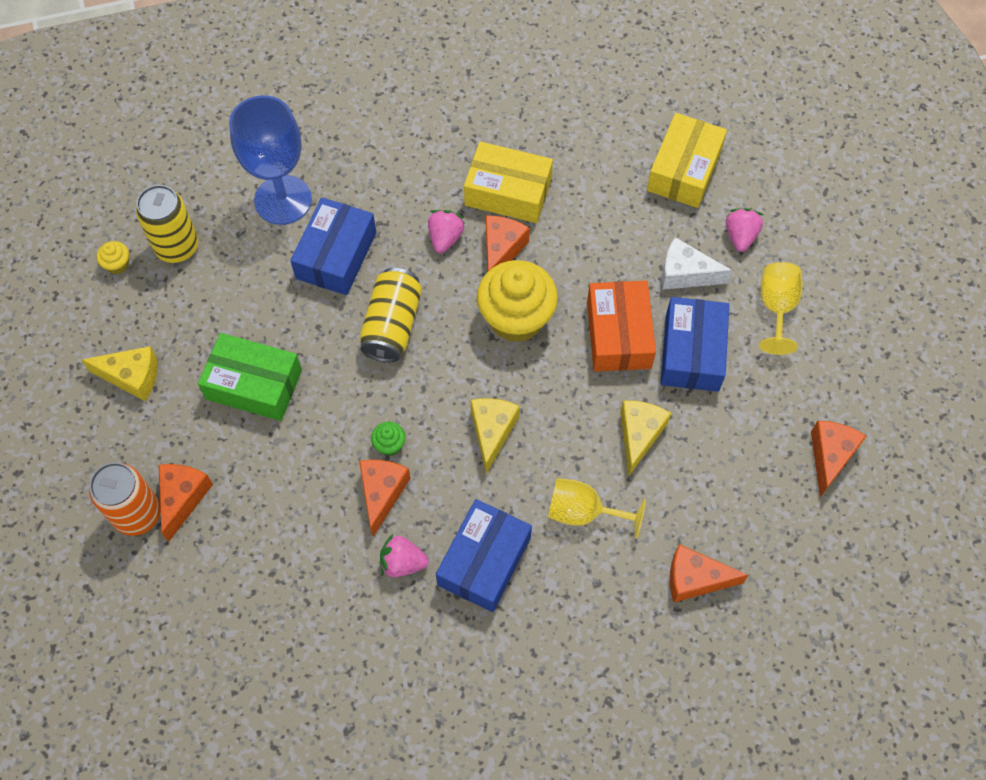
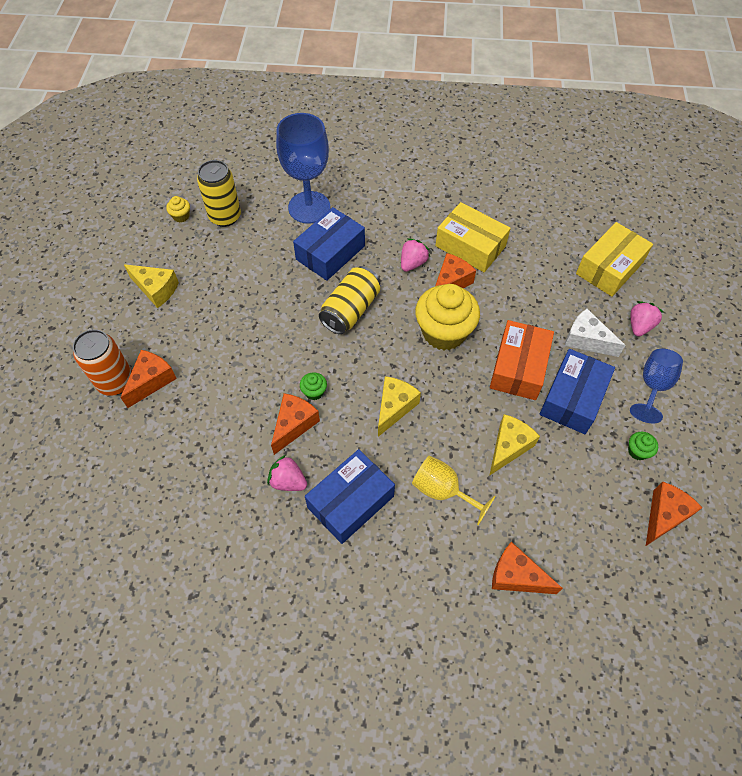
camera: 20 degrees right, 5 degrees down
(254, 384) = (236, 320): green box -> none
(776, 307) = (653, 386): yellow goblet -> blue goblet
(781, 392) = (637, 451): none -> green cupcake

